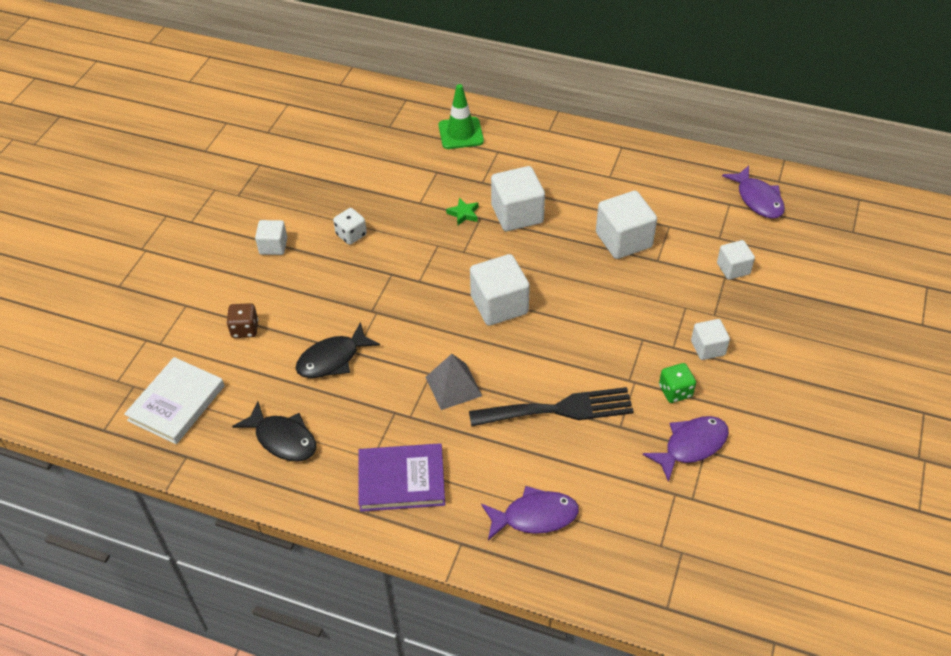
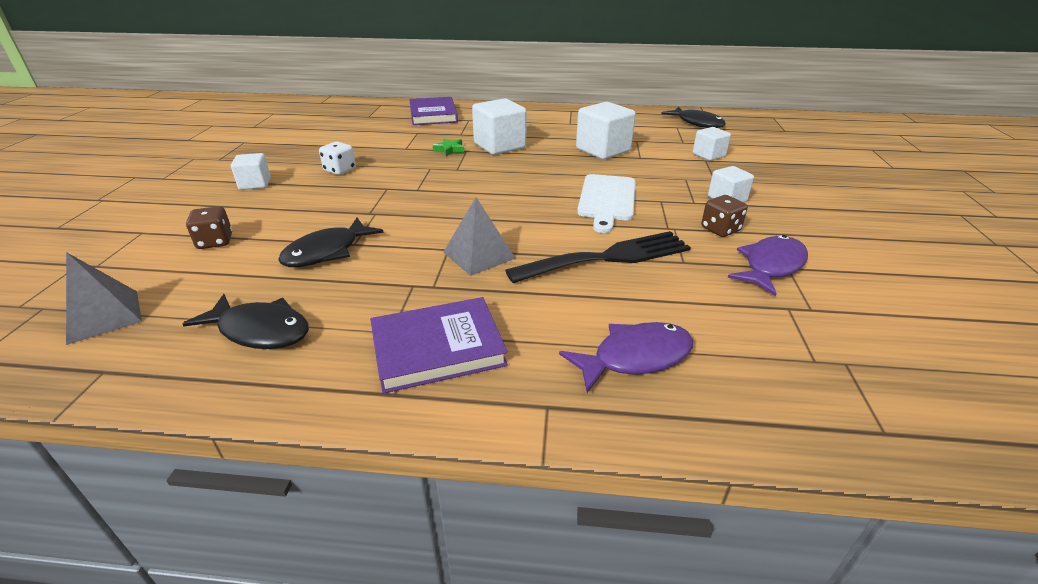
camera: 15 degrees left, 15 degrees down
(176, 403) = (103, 316): white book -> grey pyramid
(461, 133) = (433, 114): green traffic cone -> purple book
(499, 305) = (506, 195): white cube -> none
(591, 328) = (606, 200): none -> white cutting board
(675, 391) = (720, 229): green dice -> brown dice
(757, 199) = (697, 123): purple fish -> black fish

